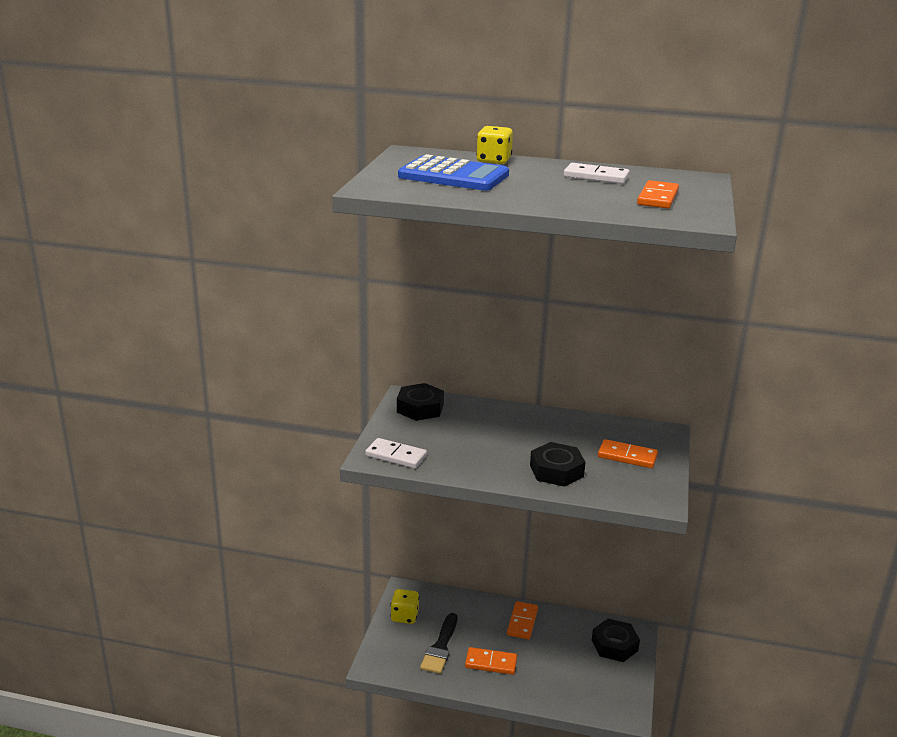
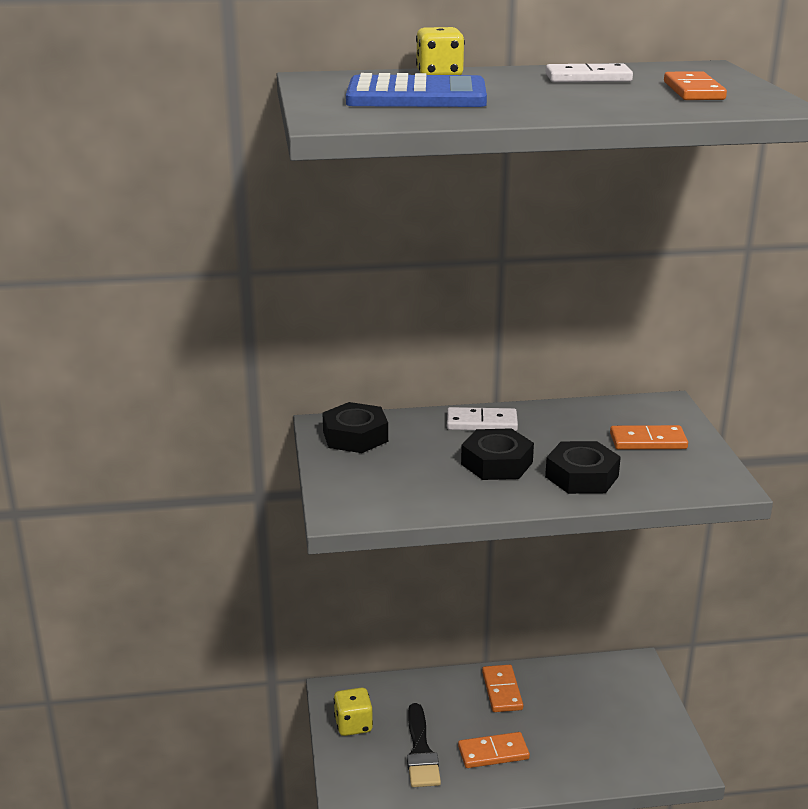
camera: 20 degrees left, 0 degrees up
(396, 456) = (370, 503): white domino -> white domino (481, 423)
(614, 645) = (623, 688): black nut -> black nut (497, 463)

